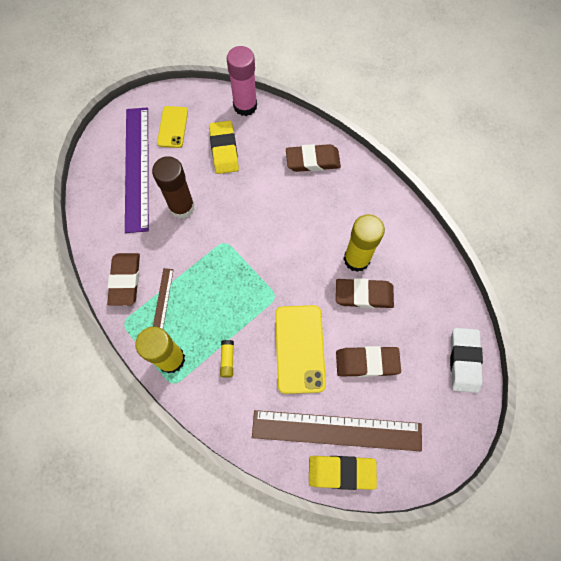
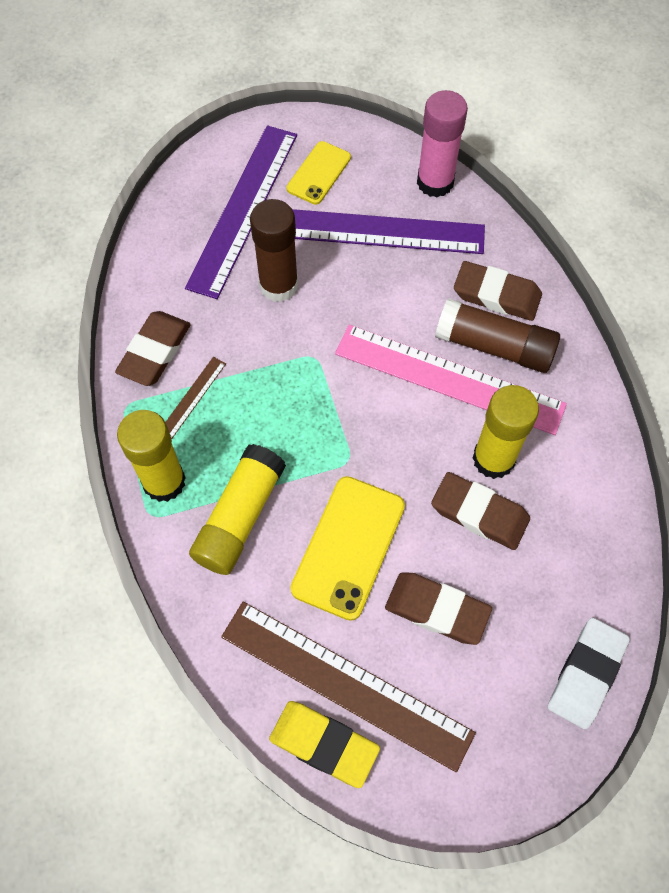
camera: 25 degrees right, 5 degrees down
(224, 150) = (375, 231): yellow eraser -> purple ruler
(227, 359) = (240, 517): yellow glue stick -> yellow glue stick, size x2.29
(309, 222) = (449, 379): none -> pink ruler
(325, 192) = (494, 346): none -> brown glue stick

